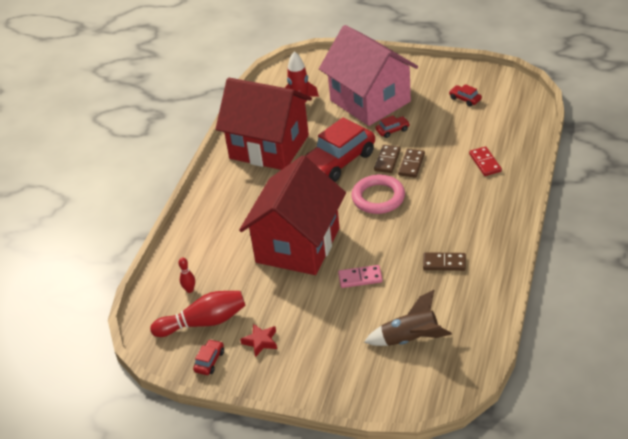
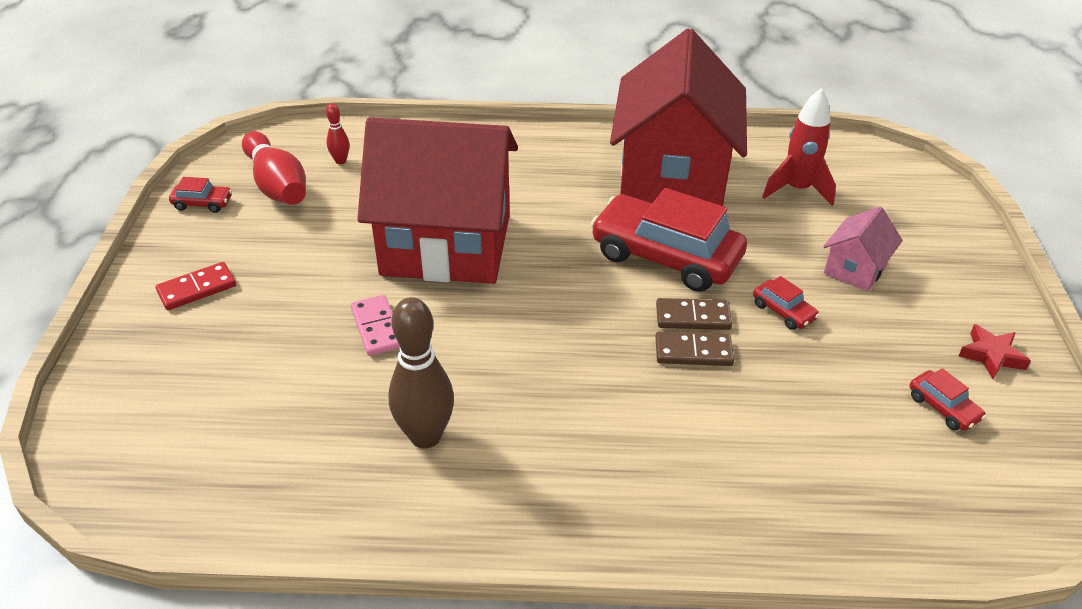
camera: 70 degrees right, 0 degrees up
(260, 341) = (236, 243): red star -> red star (991, 355)
(370, 101) = (855, 269): pink house -> pink house, size x0.43
(378, 198) = (585, 320): pink ring -> none
(410, 339) = (230, 413): brown rocket -> none
(444, 263) = (425, 436): brown domino -> brown bowling pin
(465, 99) = (943, 408): red car -> red car turned 120 degrees clockwise
(485, 163) = (743, 467): red domino -> red domino (197, 289)

